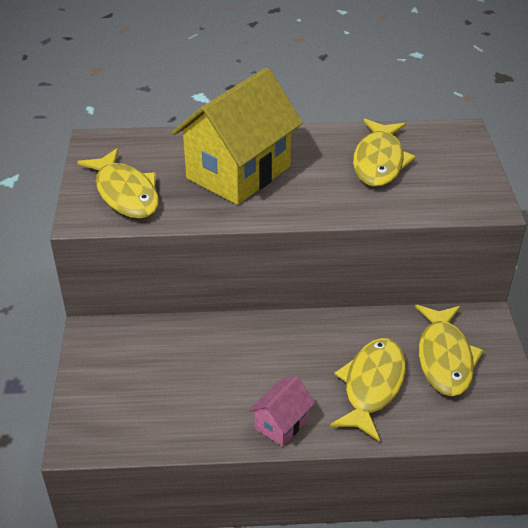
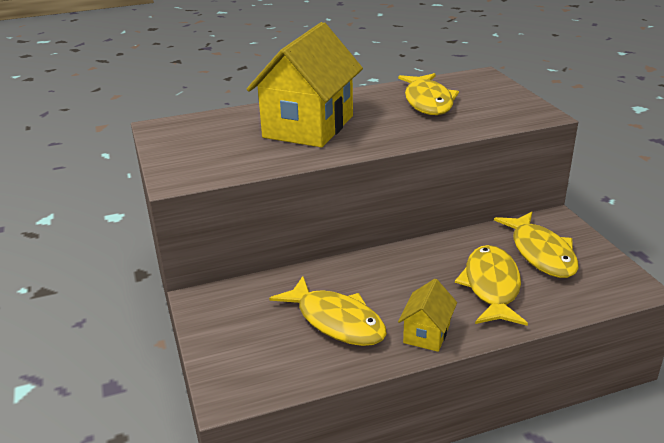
camera: 15 degrees left, 10 degrees down
(125, 193) = (209, 156): yellow fish -> yellow fish (336, 321)
(281, 424) = (426, 333): pink house -> yellow house

